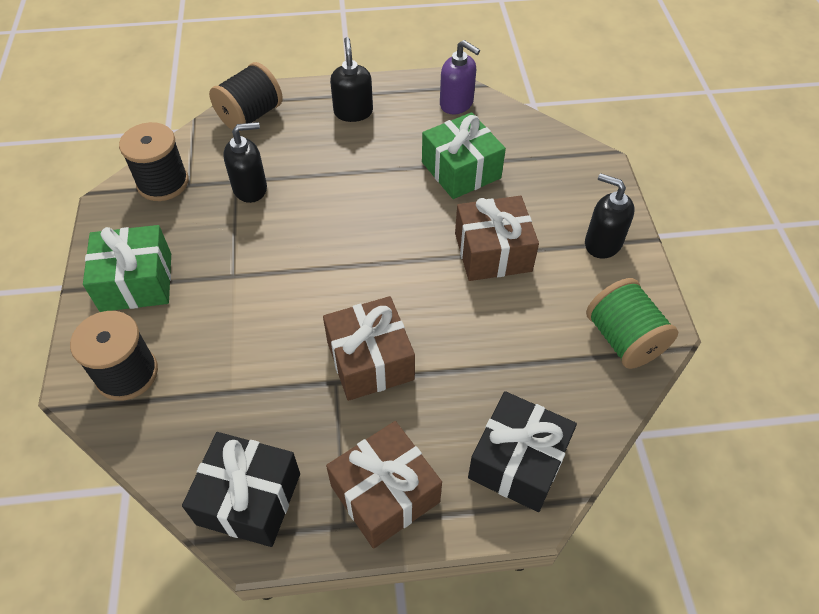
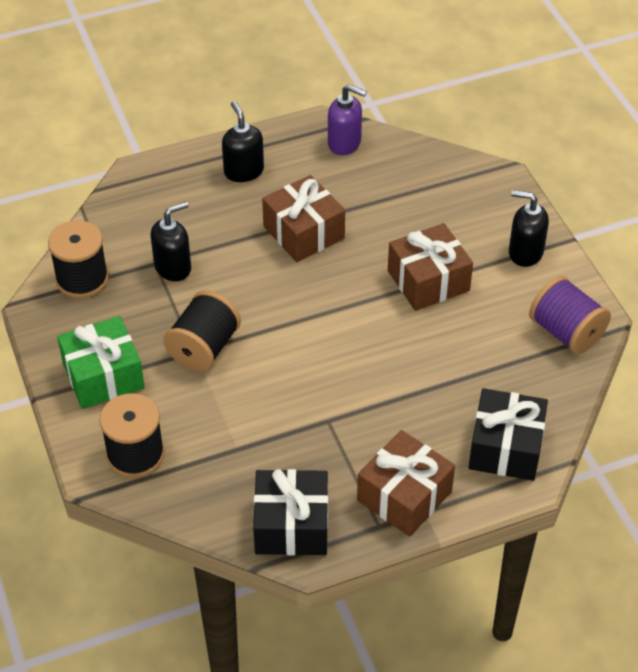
camera: 15 degrees left, 5 degrees down
(250, 116) = (139, 194): black spool -> black spool (204, 348)
(370, 360) = (351, 396): brown gift -> brown gift (304, 232)
(461, 170) = (372, 209): green gift -> none
(623, 339) = (566, 332): green spool -> purple spool

